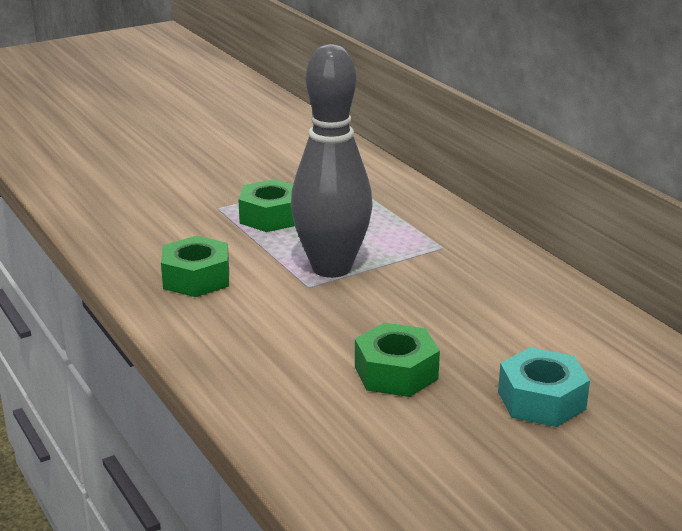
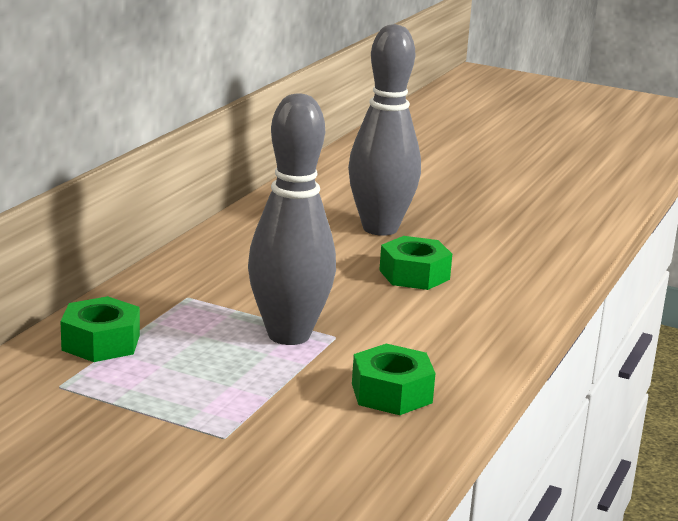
camera: 125 degrees left, 5 degrees down
(270, 217) = (212, 397): green nut -> green nut (101, 342)
(541, 400) = (380, 228): turquoise nut -> grey bowling pin

